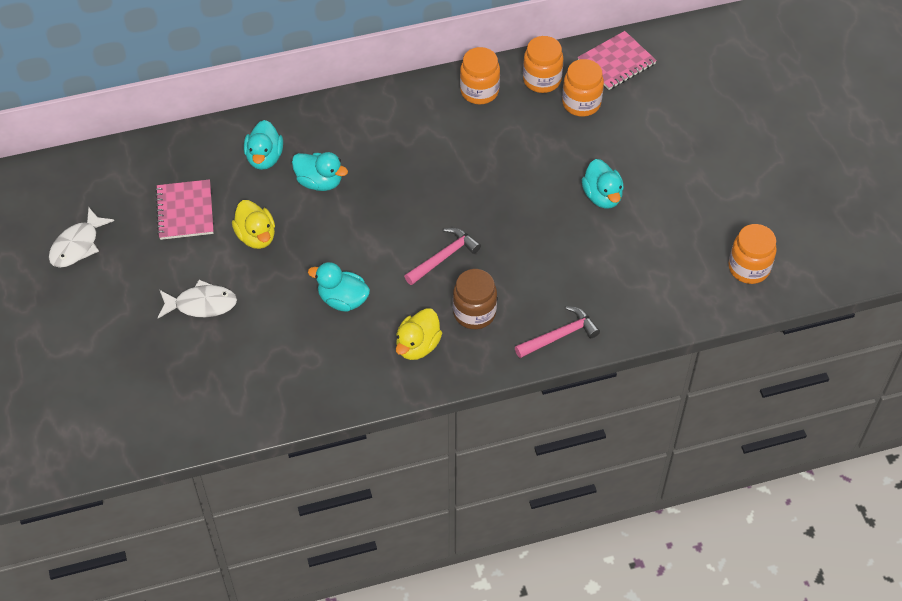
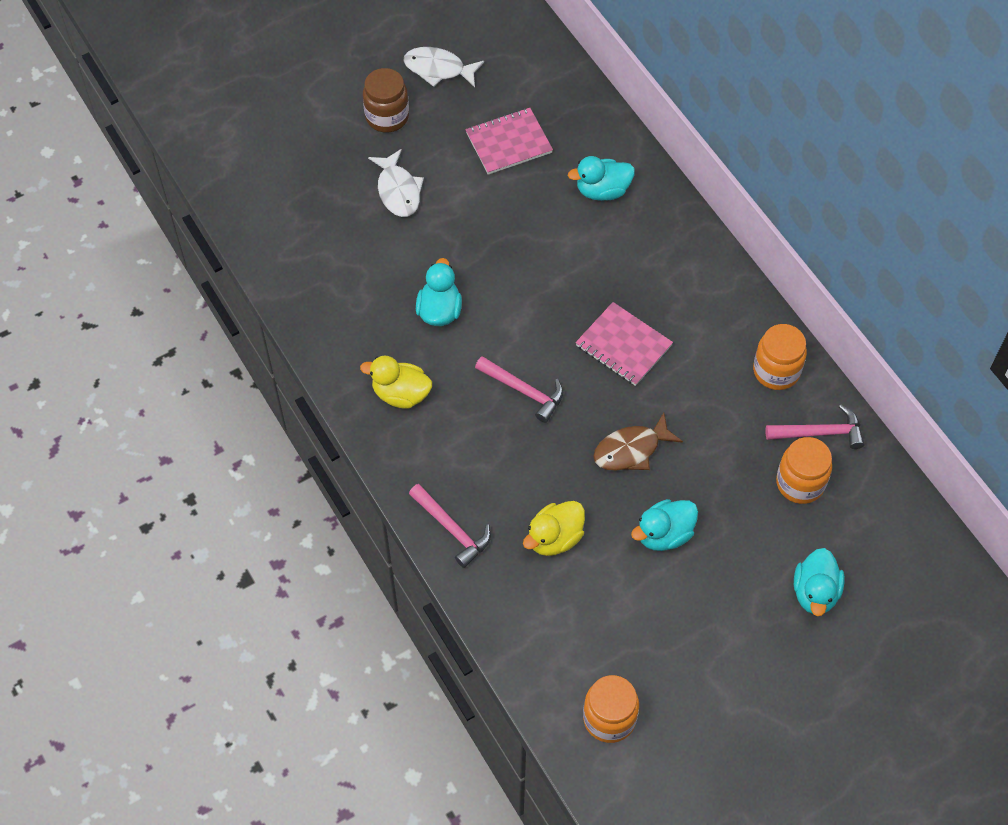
camera: 75 degrees right, 5 degrees up
(256, 236) = (496, 212): yellow duck -> yellow duck (554, 538)
(319, 182) = (587, 249): turquoise duck -> turquoise duck (815, 592)
(474, 313) = (458, 438): brown jar -> brown jar (387, 117)
(521, 199) = (631, 450): none -> brown fish
(542, 80) = (820, 433): orange jar -> pink hammer
(616, 62) = (883, 510): pink notebook -> pink notebook (623, 346)

